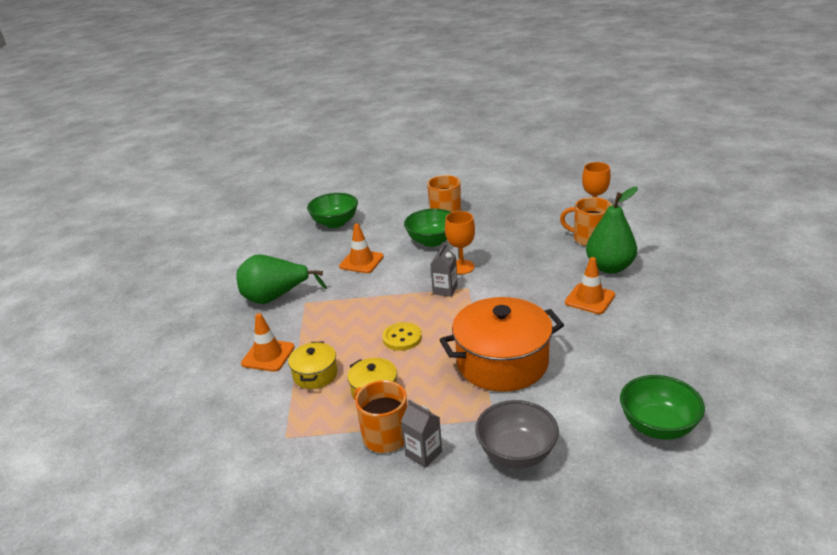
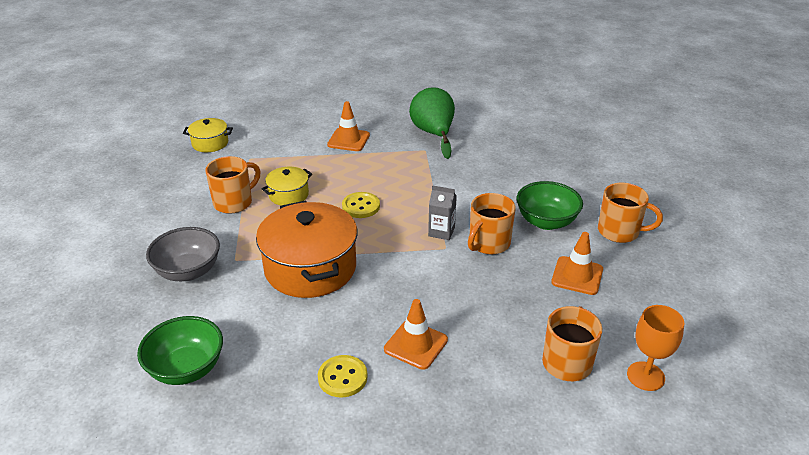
camera: 85 degrees right, 5 degrees up
(315, 375) = (318, 164): yellow pot -> yellow pot (210, 143)
(335, 223) = (579, 154): green bowl -> none
(361, 261) = (498, 176): orange traffic cone -> orange traffic cone (577, 276)
(423, 454) = (207, 222): grey carton -> none
(461, 267) = (488, 243): orange goblet -> orange mug
(609, 267) = (490, 373): green pear -> none
(636, 332) = (342, 377): none -> yellow button

